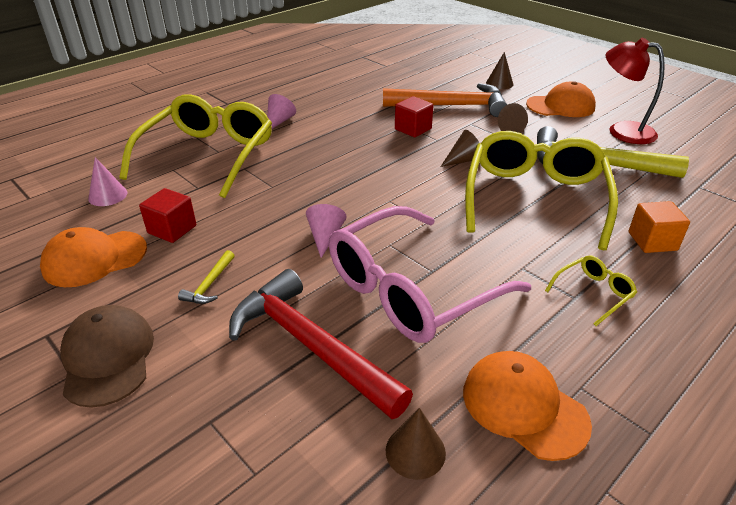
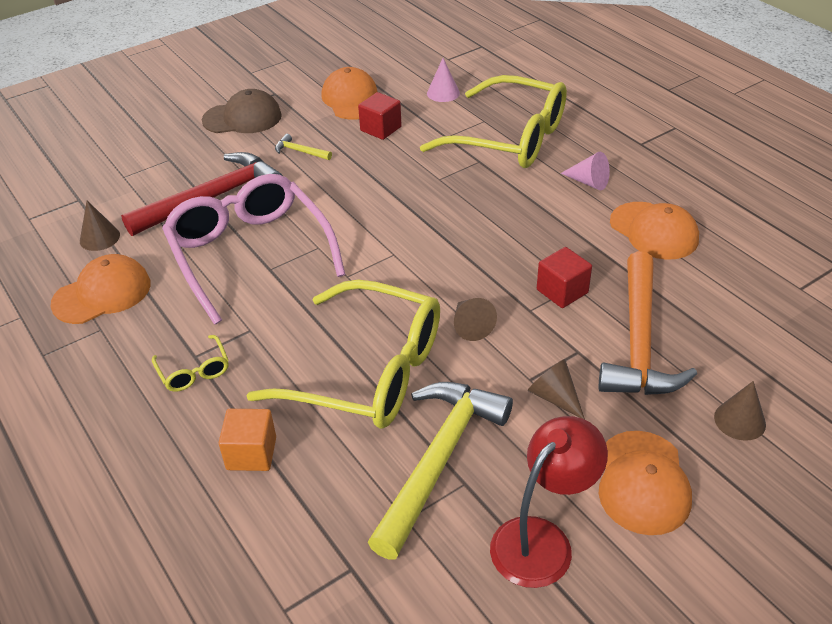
camera: 100 degrees right, 5 degrees up
(325, 237) = (343, 209): pink cone -> none
(338, 100) = (654, 231): none -> orange cap

